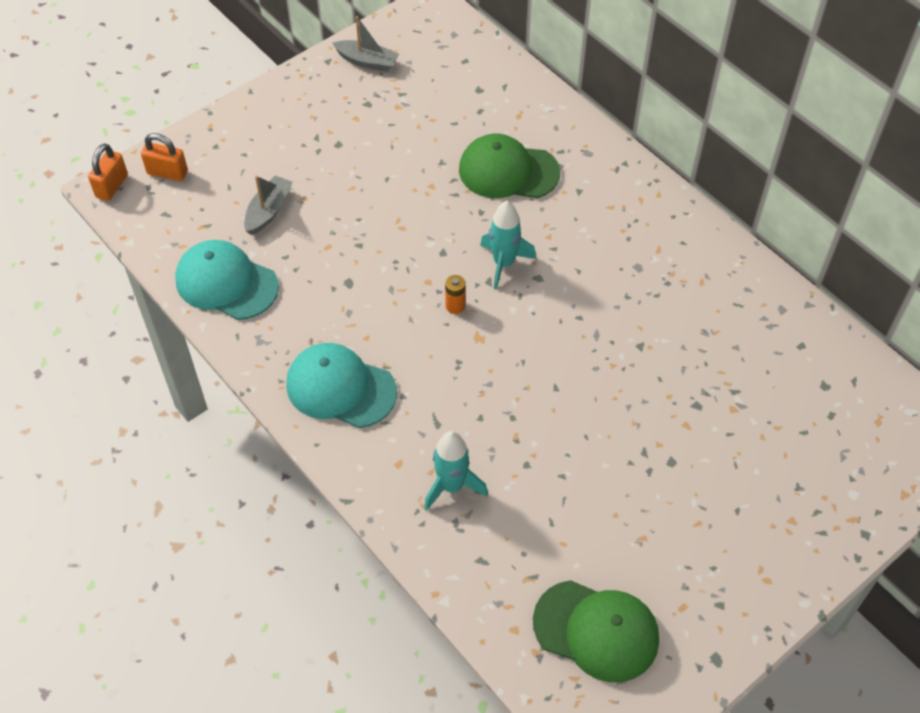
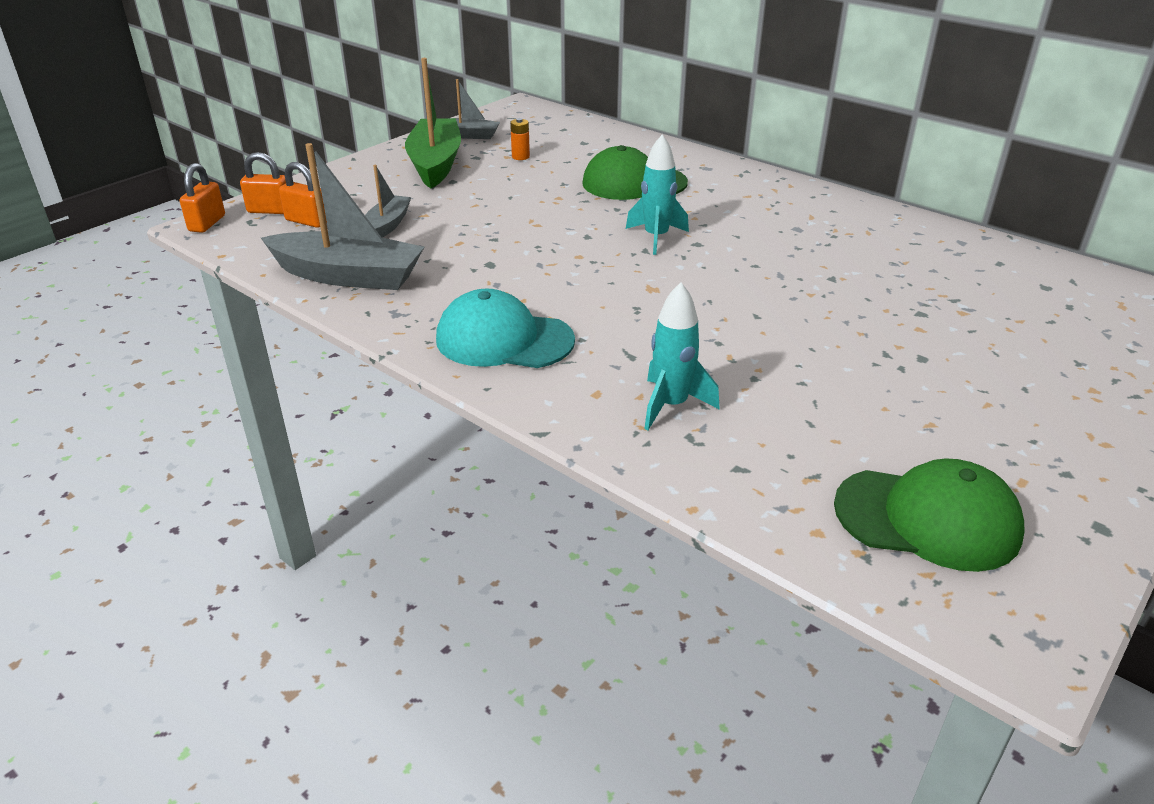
camera: 10 degrees left, 20 degrees down
(199, 194) = (307, 221): none -> orange padlock
(226, 283) = (348, 276): turquoise cap -> grey boat
(327, 112) = (435, 164): none -> green boat
(455, 306) = (616, 269): orange battery -> orange battery (520, 157)

